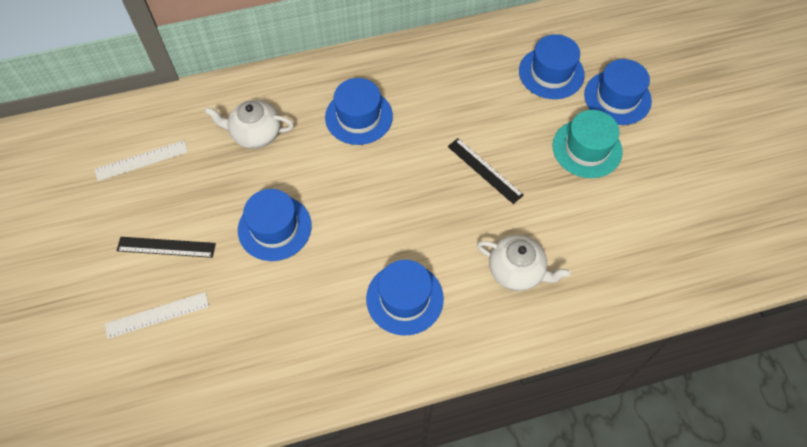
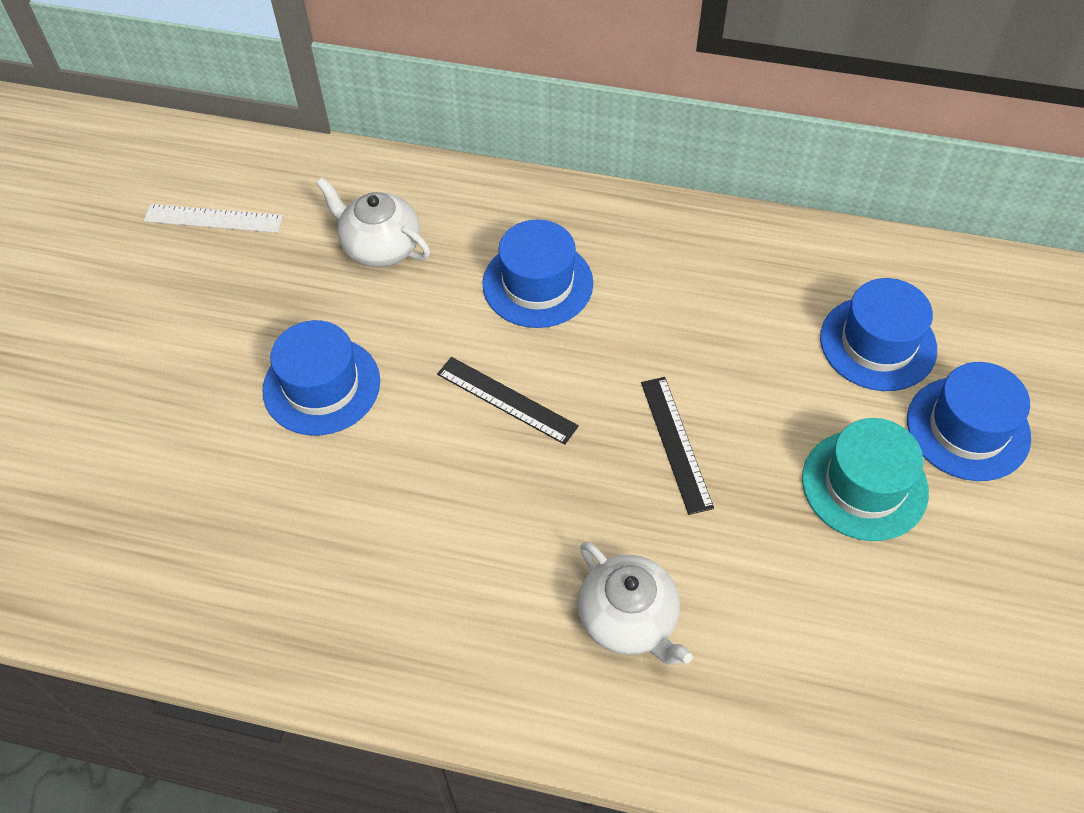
camera: 30 degrees right, 5 degrees down
(157, 315) = (97, 430): white ruler -> none
(166, 247) = (168, 346): black ruler -> black ruler (506, 400)
(404, 298) = (434, 574): blue hat -> none

